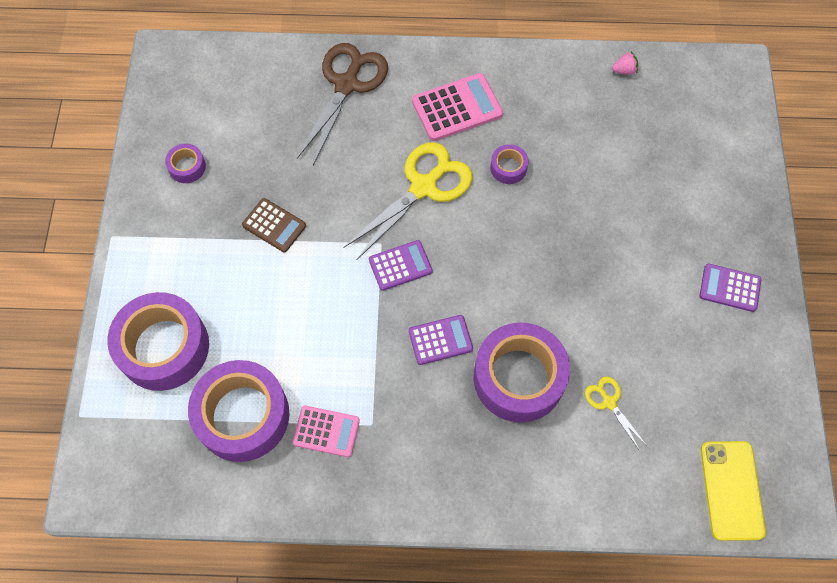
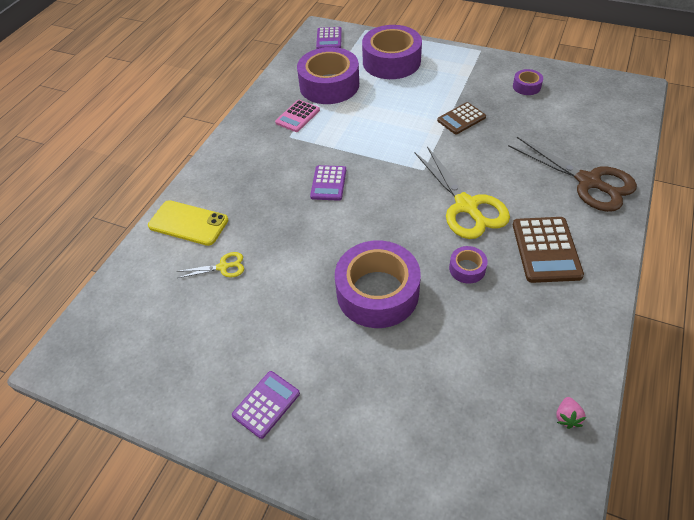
camera: 115 degrees right, 15 degrees down
(400, 266) = (399, 176): purple calculator -> purple calculator (329, 39)
(457, 108) = (546, 250): pink calculator -> brown calculator
(518, 377) = (275, 218): purple tape -> purple tape (377, 292)
(732, 490) = (106, 322): yellow phone -> yellow phone (188, 223)

